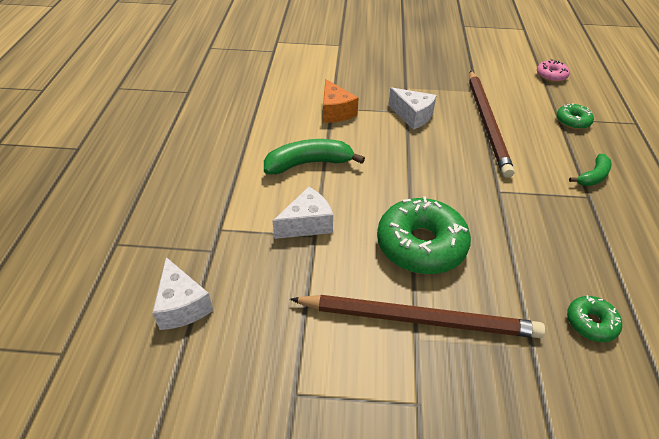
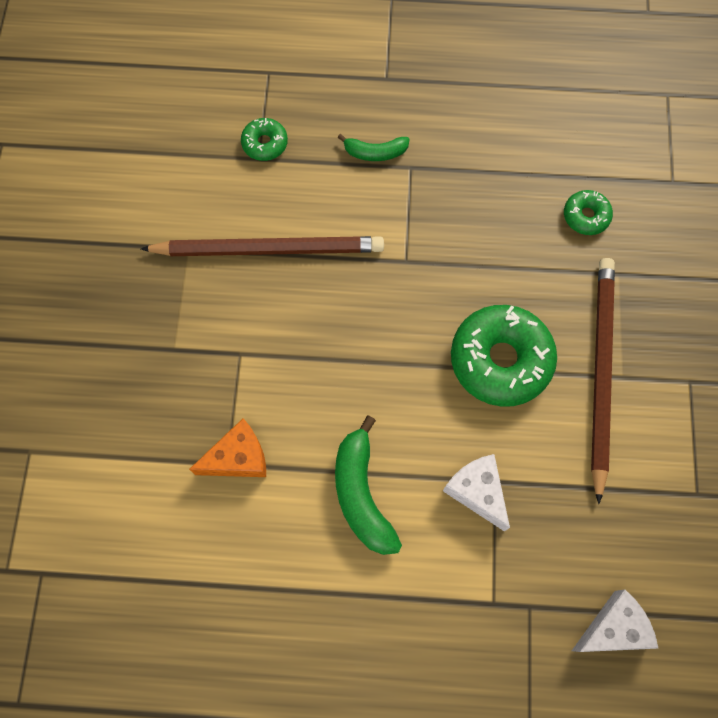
camera: 90 degrees left, 25 degrees up
(412, 116) = (250, 346): white cheese -> none
(551, 76) = (151, 141): pink donut -> none
(593, 176) = (375, 152): green banana -> green banana turned 135 degrees clockwise

